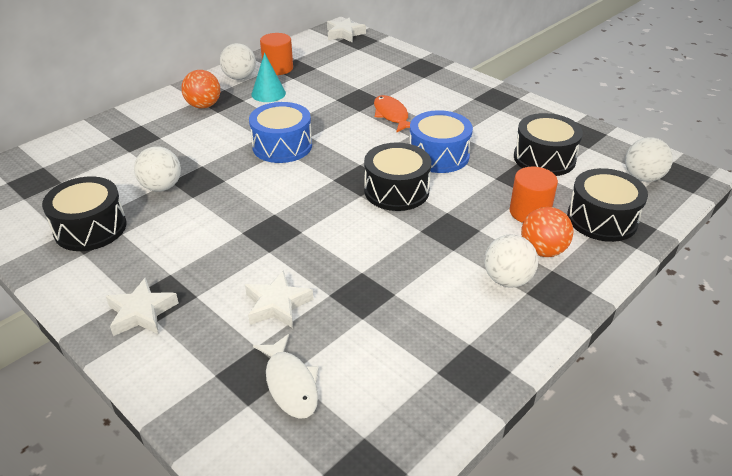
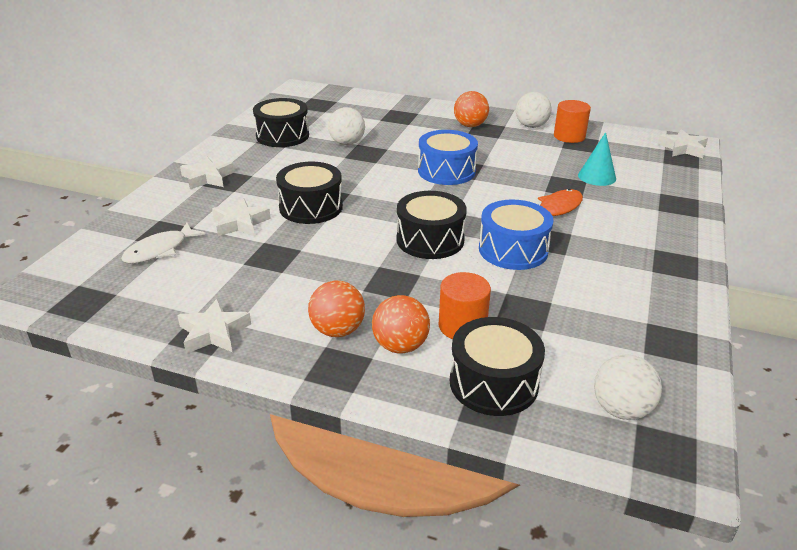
camera: 65 degrees right, 5 degrees down
(268, 93) = (521, 144): turquoise cone -> turquoise cone (597, 176)
(476, 363) = (213, 332): none -> white star
(507, 280) = (337, 330): white ball -> orange ball
(544, 158) = (580, 320): black drum -> black drum (311, 207)

